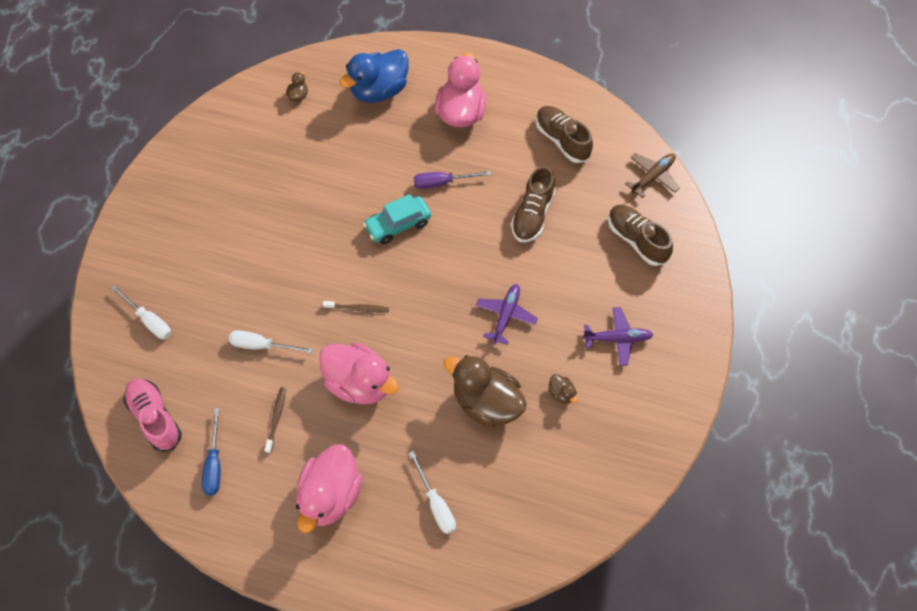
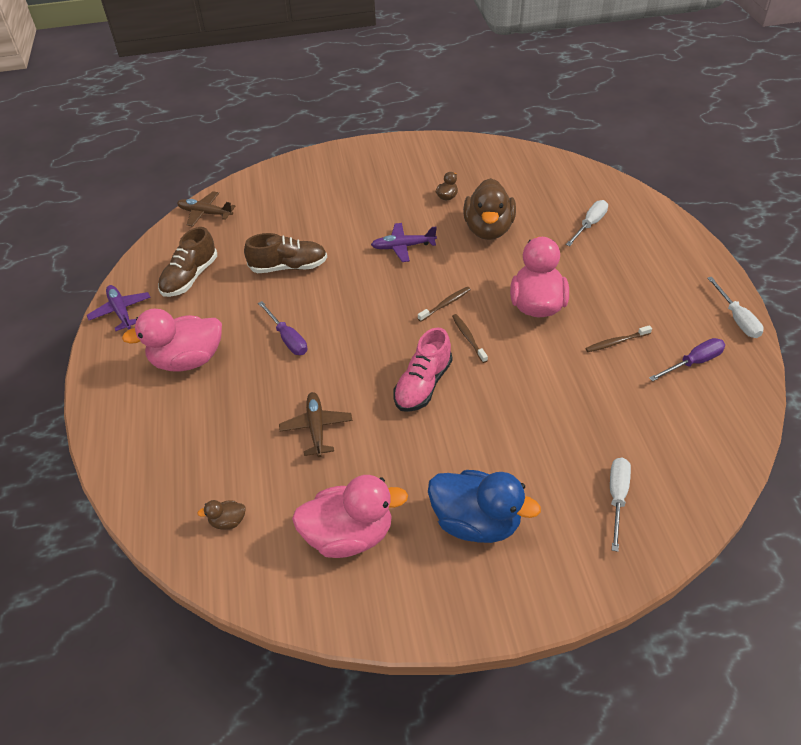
camera: 115 degrees left, 15 degrees down
(155, 418) = (700, 429): pink shoe -> pink shoe (423, 385)
(214, 464) = (693, 363): blue screwdriver -> purple screwdriver
(262, 345) = (561, 387): white screwdriver -> white screwdriver (736, 318)
(330, 495) = (641, 280): pink duck -> pink duck (349, 535)
(339, 168) = (316, 428): none -> brown plane
(379, 91) = (185, 443): blue duck -> blue duck (476, 522)
(398, 225) = (357, 349): turquoise car -> none
(407, 312) = (445, 304): none -> brown toothbrush
(617, 339) = (378, 185): purple plane -> purple plane (121, 311)
(636, 240) = (278, 203): brown shoe -> none

